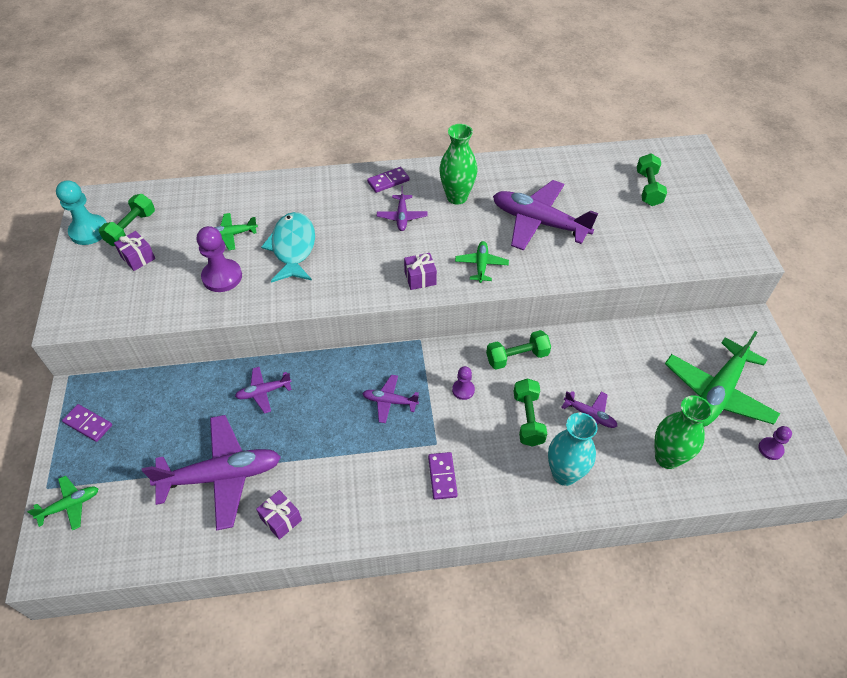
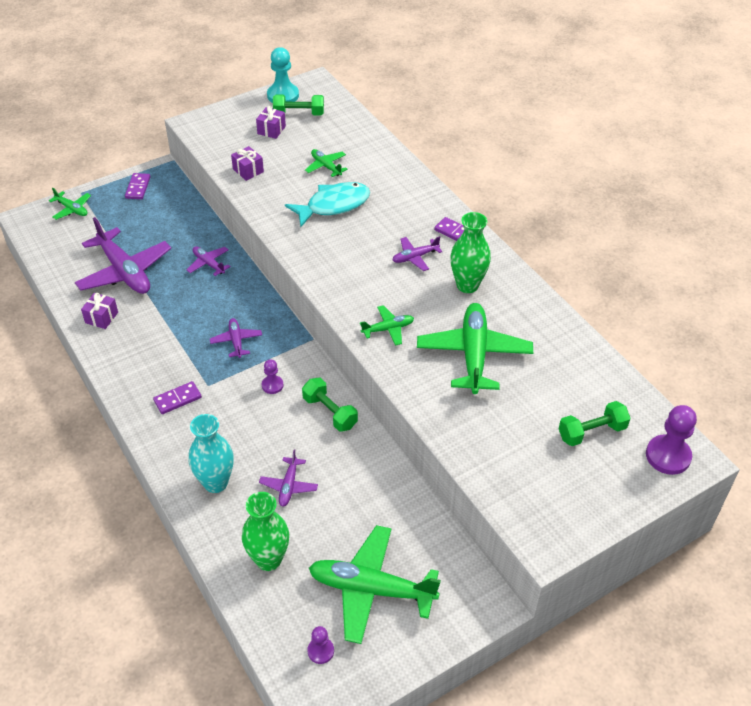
camera: 65 degrees right, 5 degrees down
(222, 277) = (278, 180): purple pawn -> purple pawn (668, 456)
(420, 278) = (346, 293): purple gift -> purple gift (248, 170)
(528, 419) = (263, 440): green dumbbell -> none
(539, 222) = (474, 354): purple plane -> green plane

